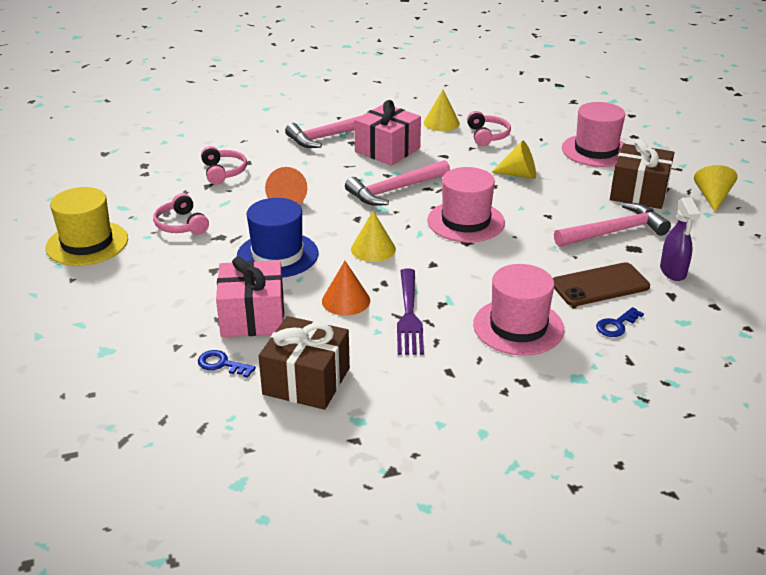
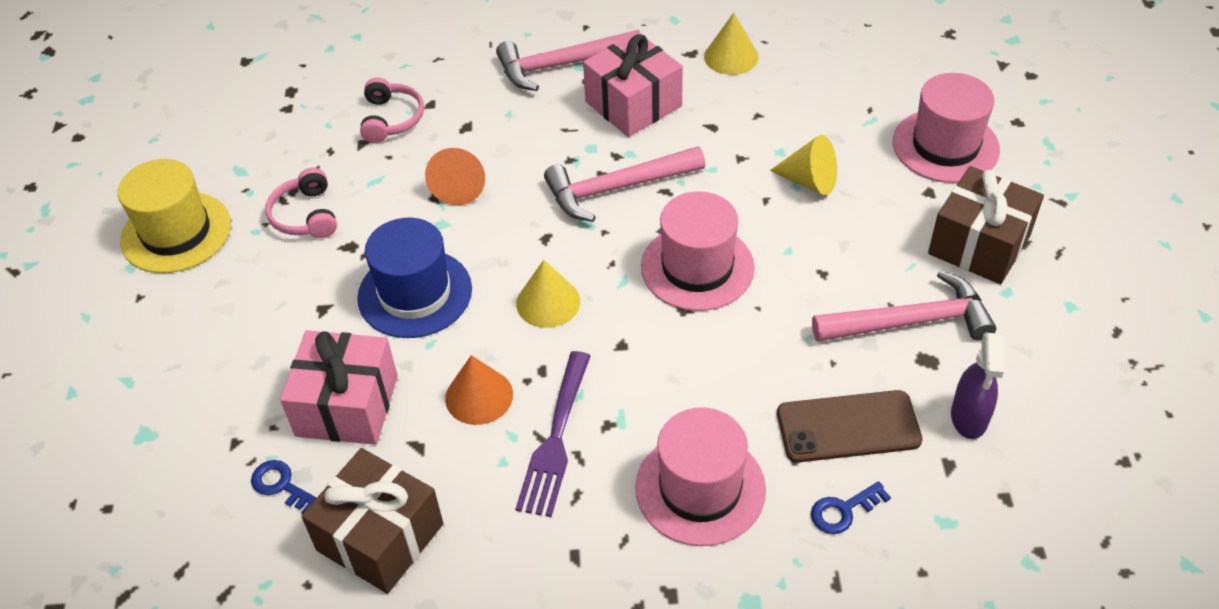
camera: 15 degrees right, 15 degrees up
(487, 136) = (790, 92): pink headphones -> none
(712, 197) = (1091, 272): yellow cone -> none

